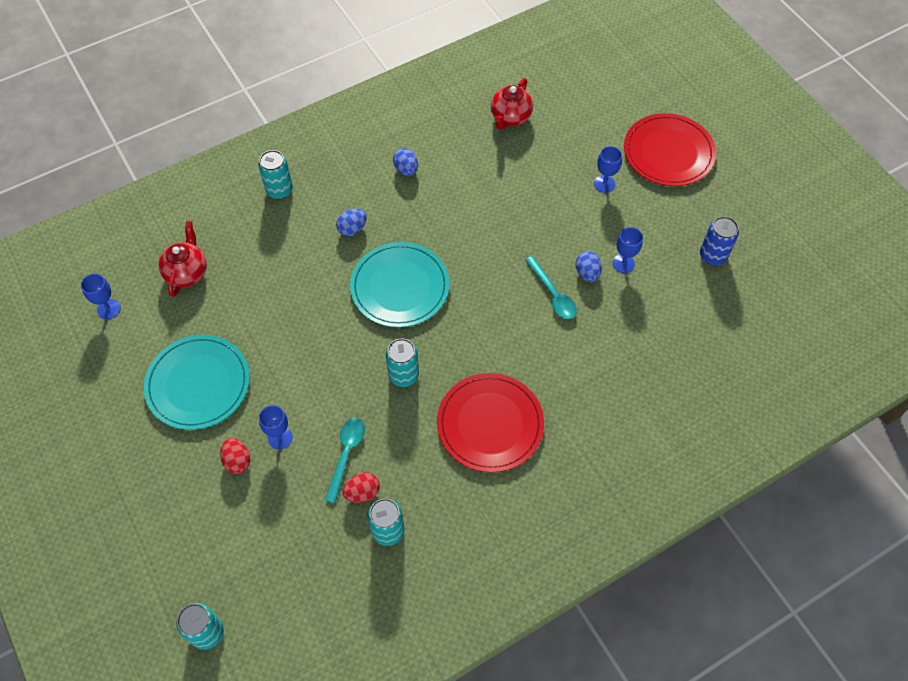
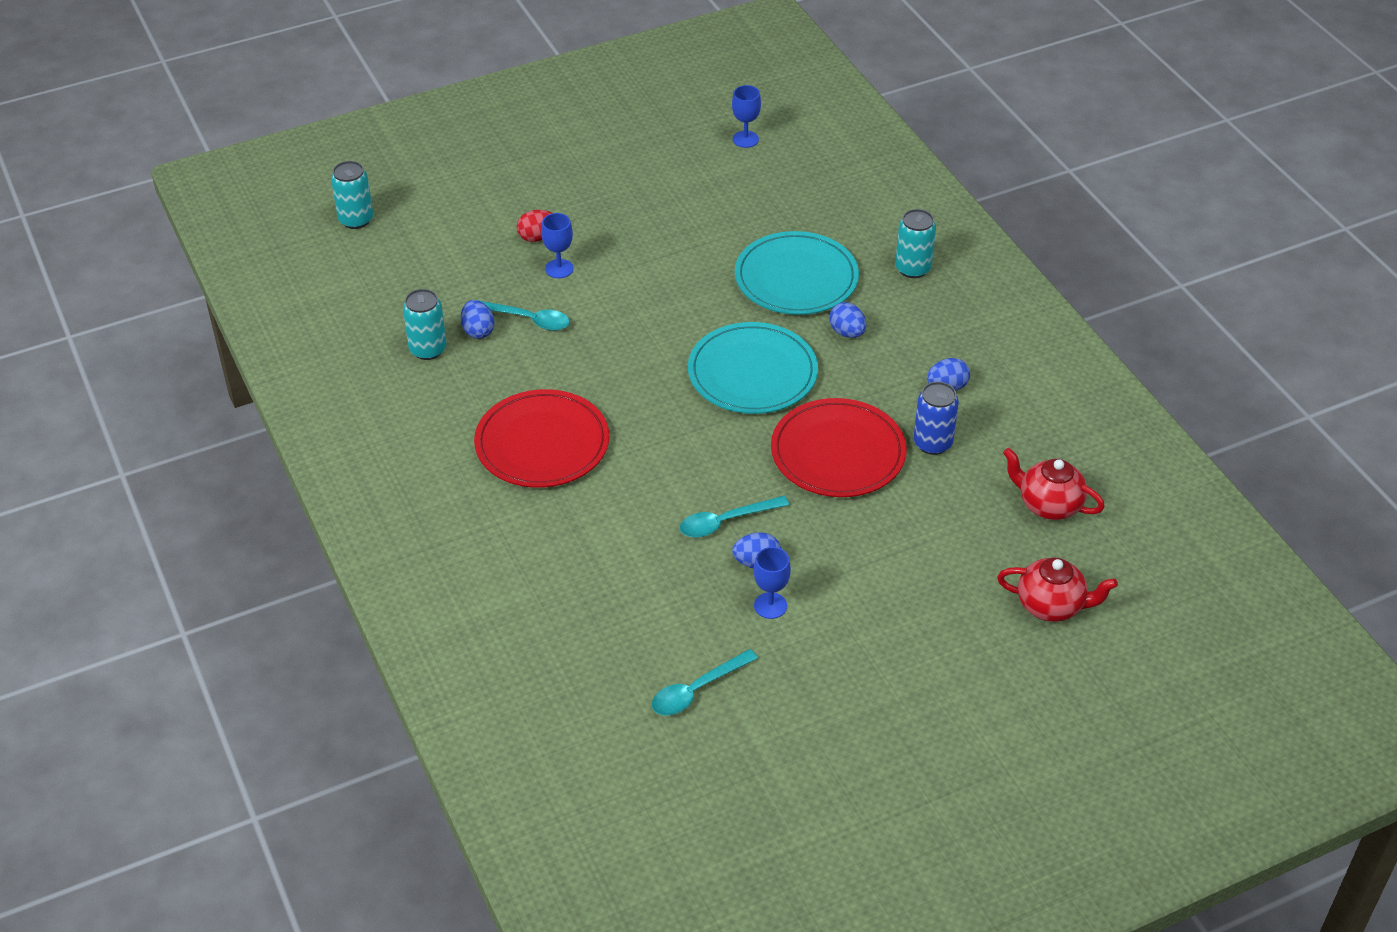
camera: 95 degrees right, 15 degrees down
(187, 272) = (790, 195): red teapot -> red teapot (1051, 606)
(198, 384) = (638, 207): turquoise plate -> turquoise plate (796, 278)
(362, 492) = (478, 331): red egg -> blue egg
(403, 375) = (623, 370): turquoise can -> none
(604, 184) = (918, 602): blue goblet -> none
(668, 152) = (981, 692): red plate -> red plate (838, 452)
(703, 300) = (697, 690): none -> turquoise spoon
(713, 255) = (776, 716): blue can -> blue can (932, 443)

